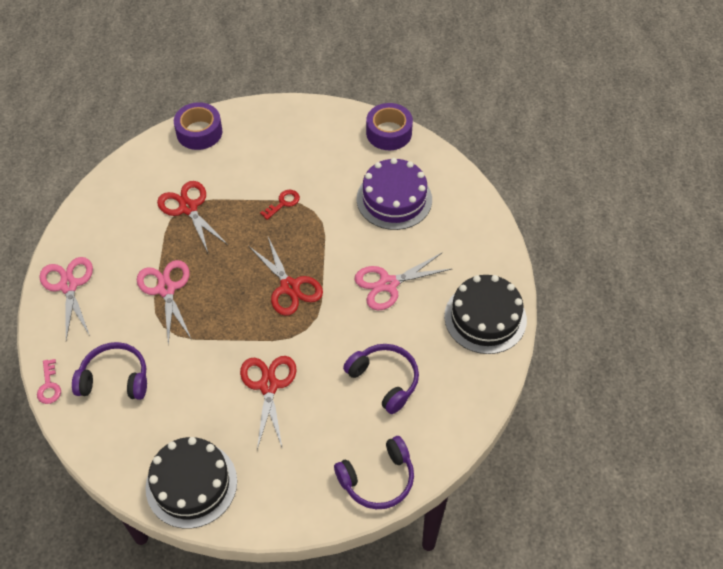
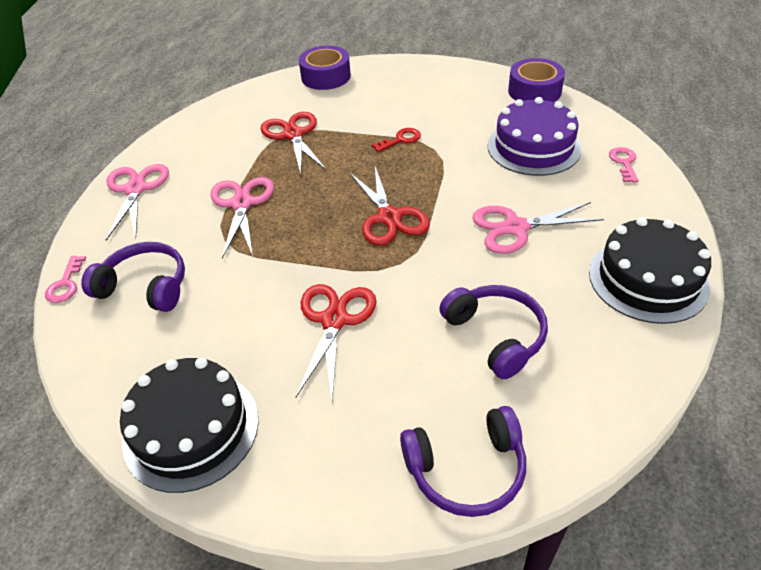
camera: 15 degrees right, 10 degrees down
(466, 207) = (624, 162): none -> pink key

